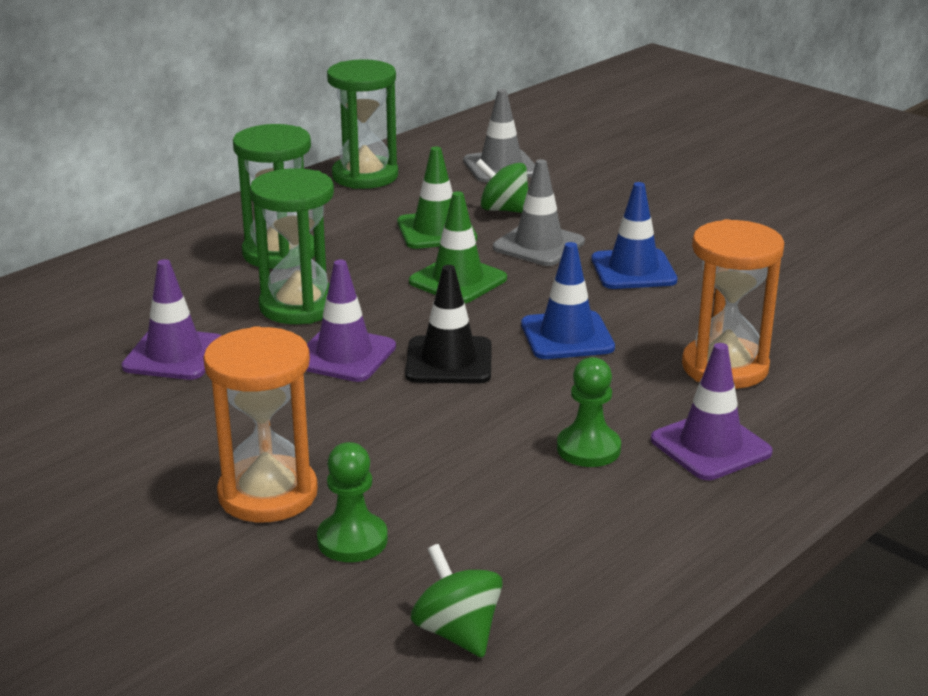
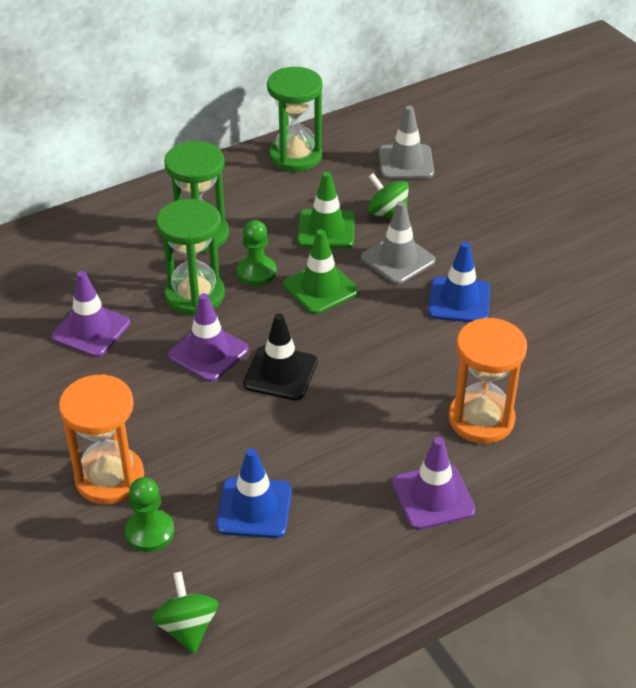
camera: 15 degrees right, 15 degrees up
(567, 336) = (377, 363): blue traffic cone -> blue traffic cone (254, 508)
(588, 448) = (344, 481): green pawn -> green pawn (256, 272)

